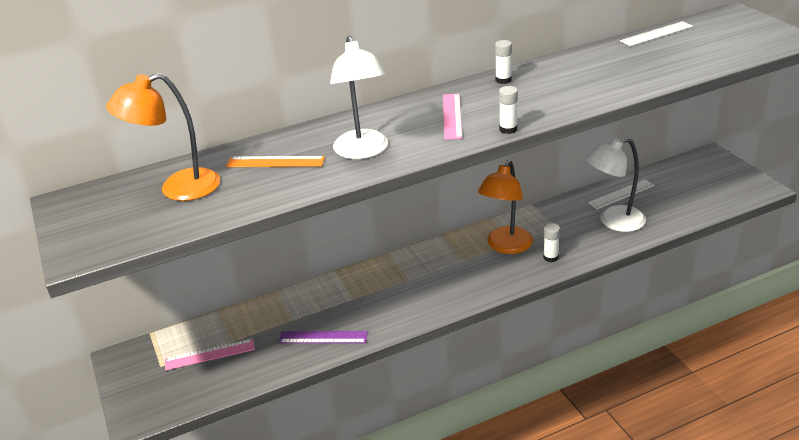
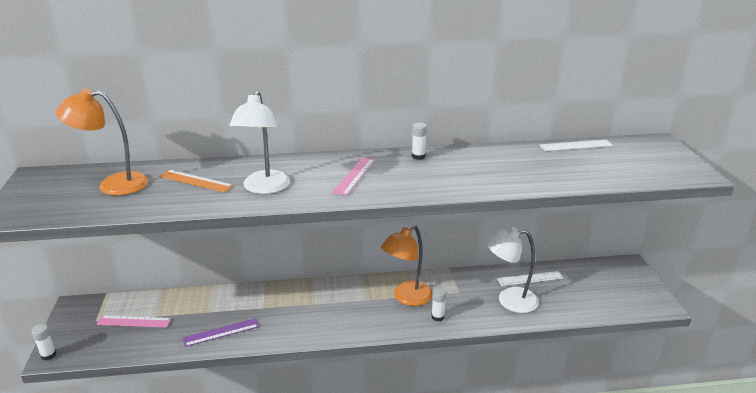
camera: 15 degrees right, 5 degrees down
(323, 337) = (221, 332): purple ruler -> purple ruler turned 45 degrees counterclockwise
(508, 129) = (388, 196): white glue stick -> white glue stick (48, 355)

